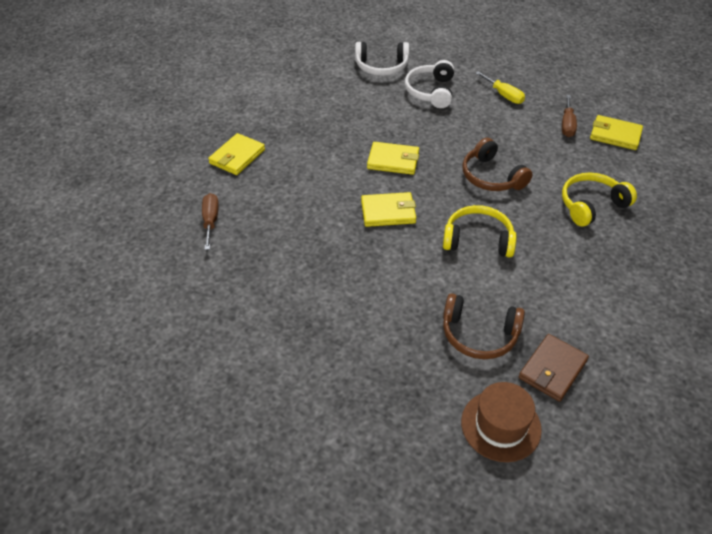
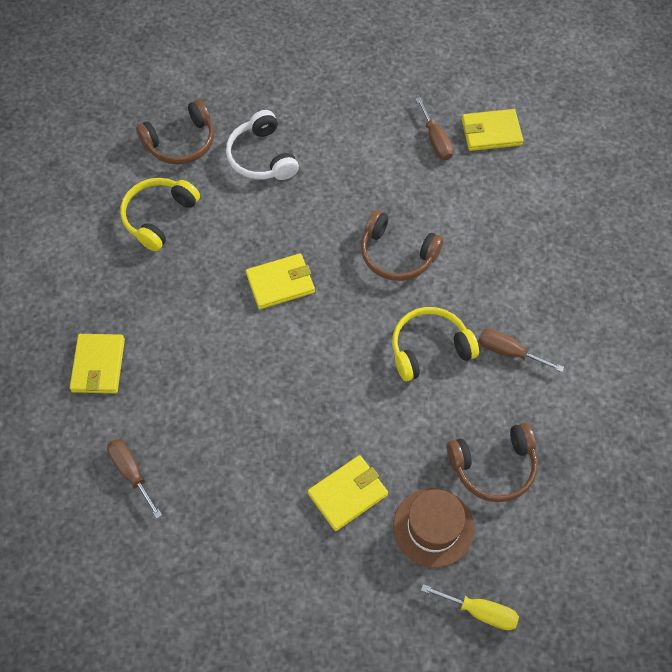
camera: 30 degrees left, 15 degrees up
(381, 67) = (181, 142): white headphones -> brown headphones
(388, 212) = (317, 359): yellow wallet -> yellow wallet (348, 494)
(500, 425) = (566, 558): brown hat -> brown hat (433, 527)
(504, 95) = (346, 125): yellow screwdriver -> yellow screwdriver (480, 611)
(542, 267) = (508, 352): none -> brown screwdriver
(552, 369) = (579, 470): brown wallet -> none
(591, 205) = (515, 244): yellow headphones -> yellow headphones (158, 217)

